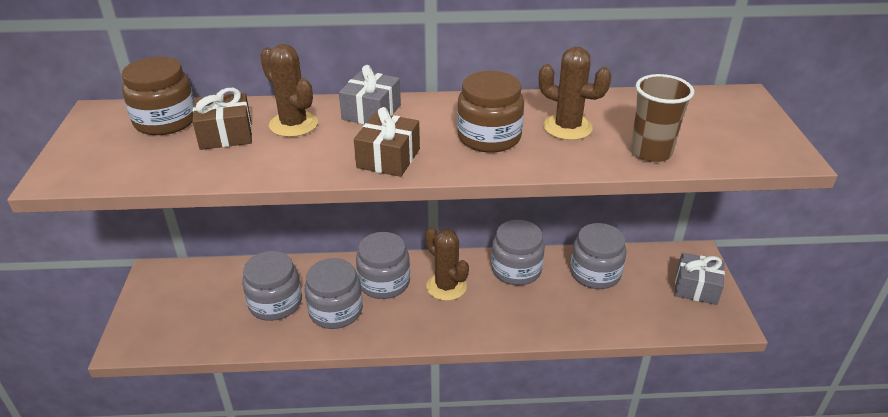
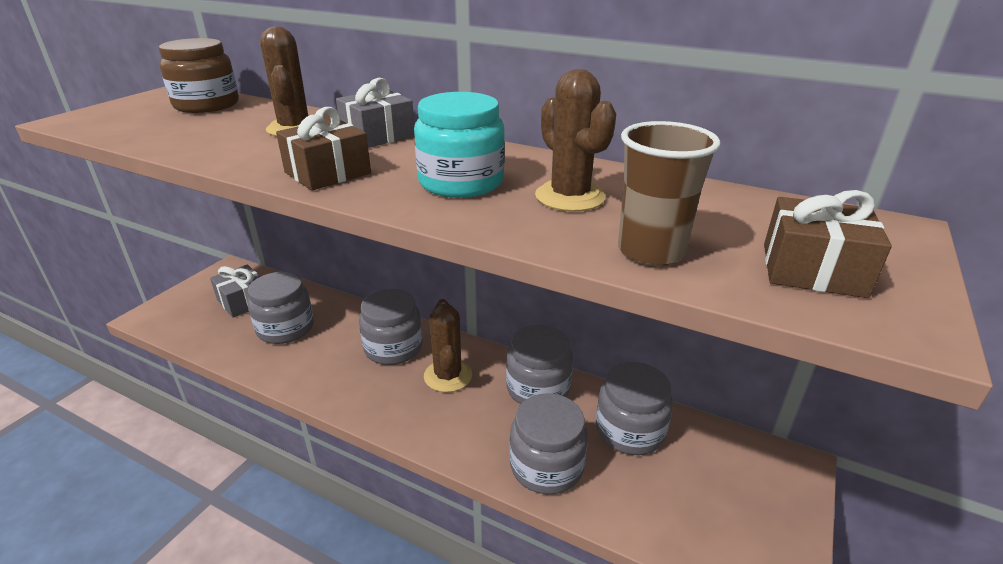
camera: 30 degrees right, 5 degrees down
(226, 135) = (230, 123): brown gift -> brown gift (812, 270)
(336, 311) = (325, 356): grey jar -> grey jar (546, 466)
(489, 137) = (461, 182): brown jar -> turquoise jar
(696, 288) = (761, 508): grey gift -> grey gift (243, 301)

